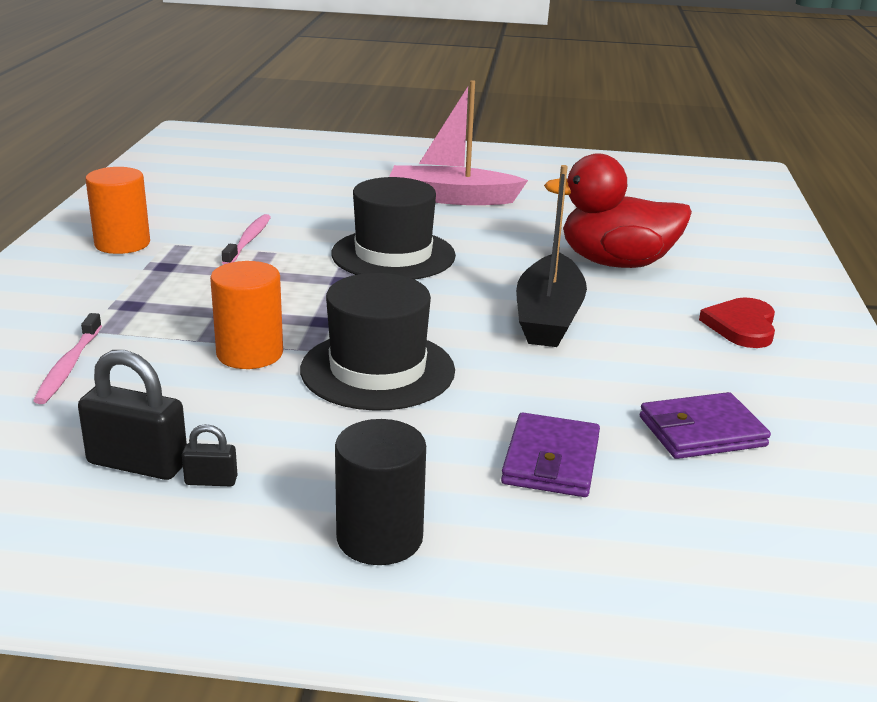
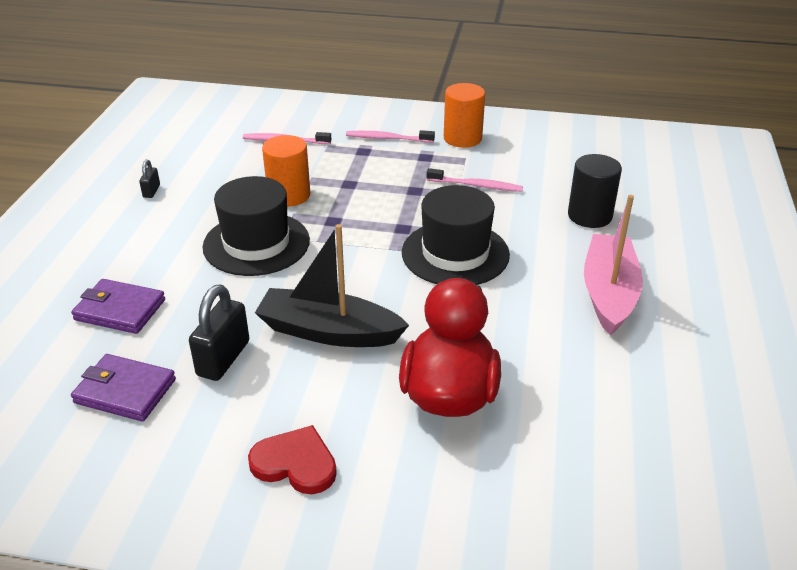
camera: 95 degrees right, 10 degrees up
(100, 288) = (388, 138): none -> pink toothbrush
(137, 463) = (176, 170): black padlock -> black padlock (223, 358)
(379, 538) = (76, 242): black cylinder -> black cylinder (589, 216)
(702, 431) = (125, 391): purple wallet -> purple wallet turned 60 degrees counterclockwise

